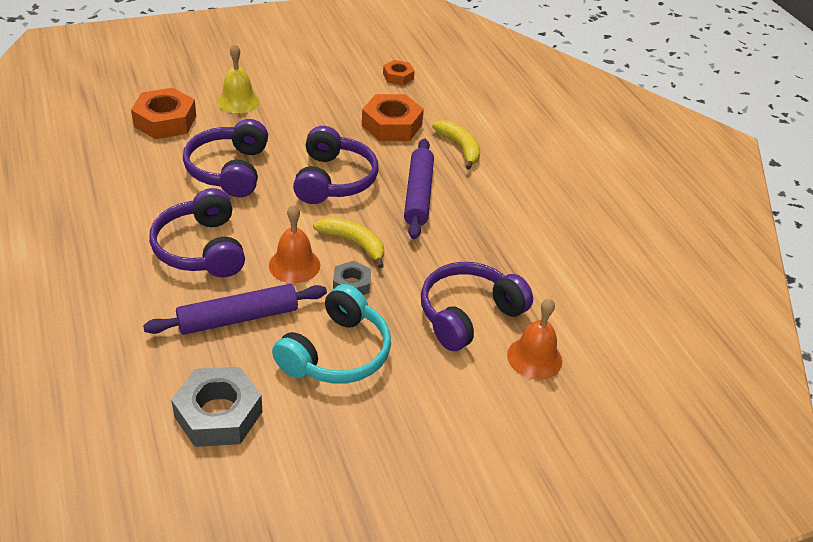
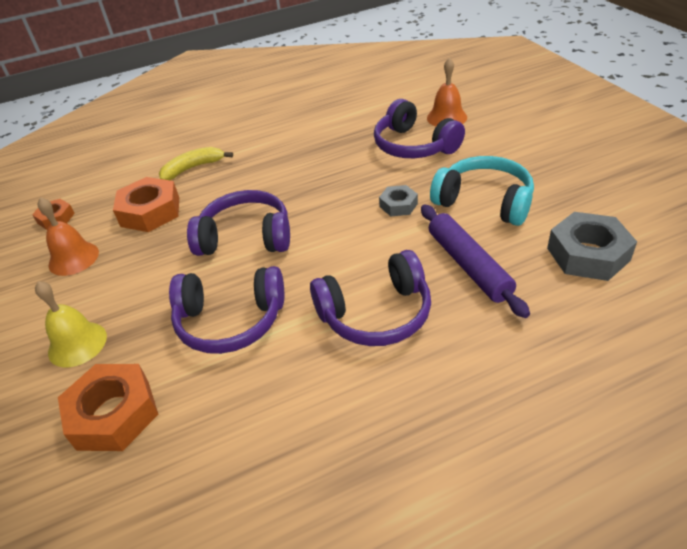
camera: 85 degrees left, 0 degrees up
(294, 265) = (383, 242): orange bell -> orange bell (73, 258)
(354, 243) = (343, 211): yellow banana -> none
(418, 195) = (266, 183): purple rolling pin -> none

